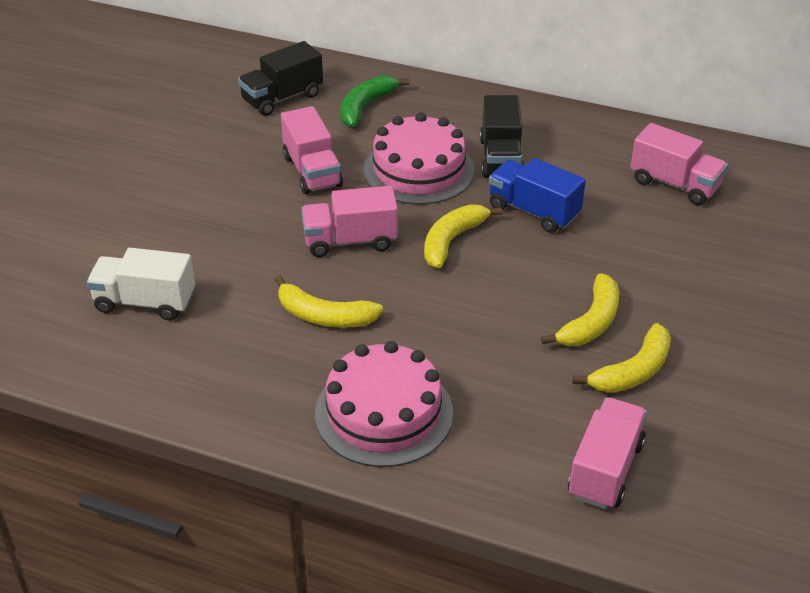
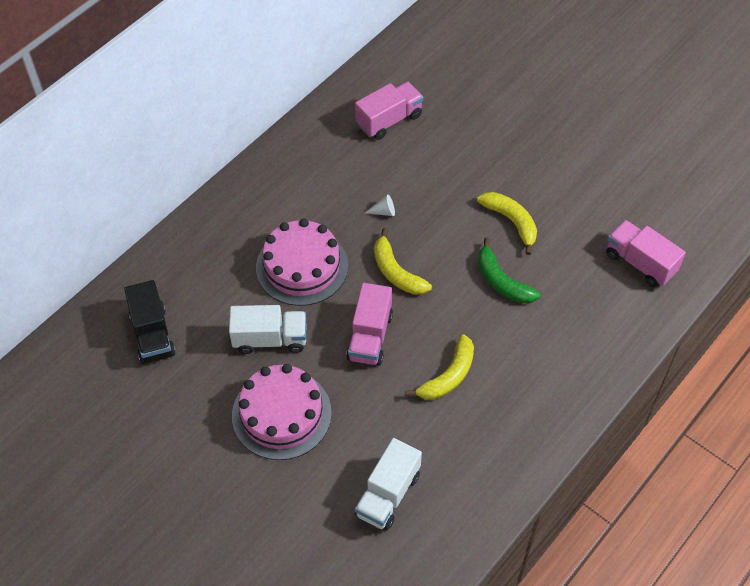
camera: 70 degrees left, 15 degrees up
(312, 171) = (270, 339): pink truck -> white truck
(365, 107) = (198, 277): green banana -> green banana (502, 281)
(384, 413) = (557, 366): pink cake -> pink cake (281, 414)
(500, 158) = (311, 209): black truck -> none
(533, 211) = (383, 211): blue truck -> white cone
(633, 371) = (563, 217): yellow banana -> none

